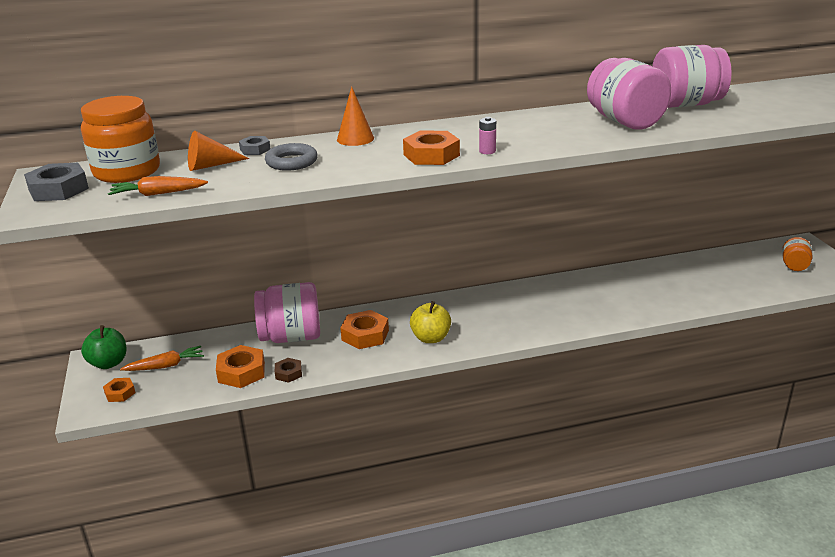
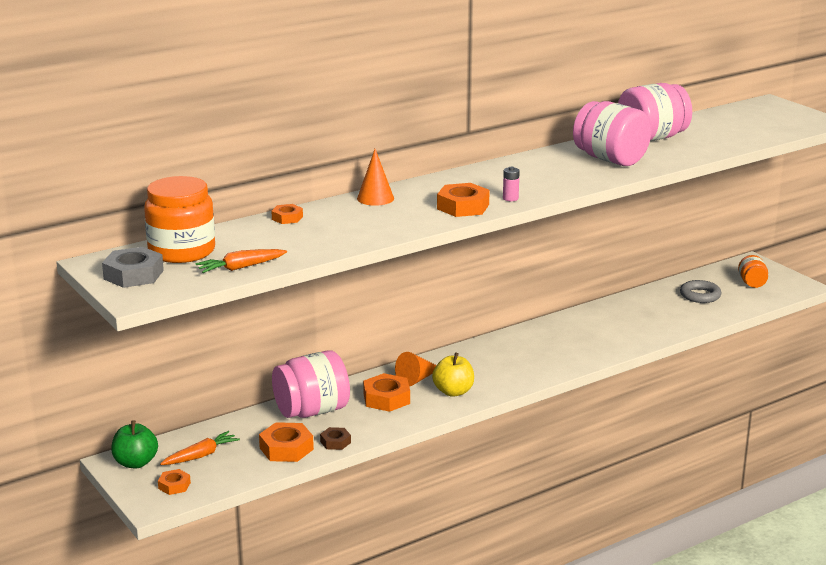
camera: 20 degrees left, 5 degrees down
(210, 165) = (260, 237): orange cone -> orange cone (417, 379)
(255, 149) = (287, 218): grey nut -> orange nut
(291, 162) = (337, 226): grey ring -> grey ring (700, 295)

